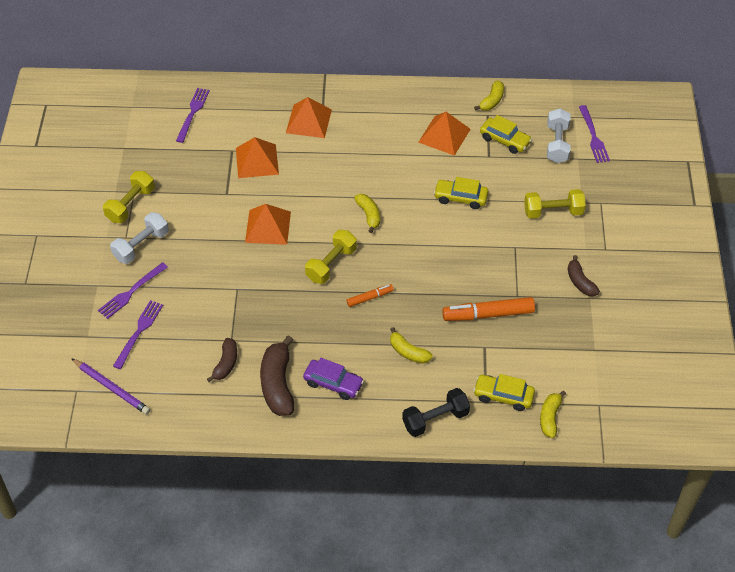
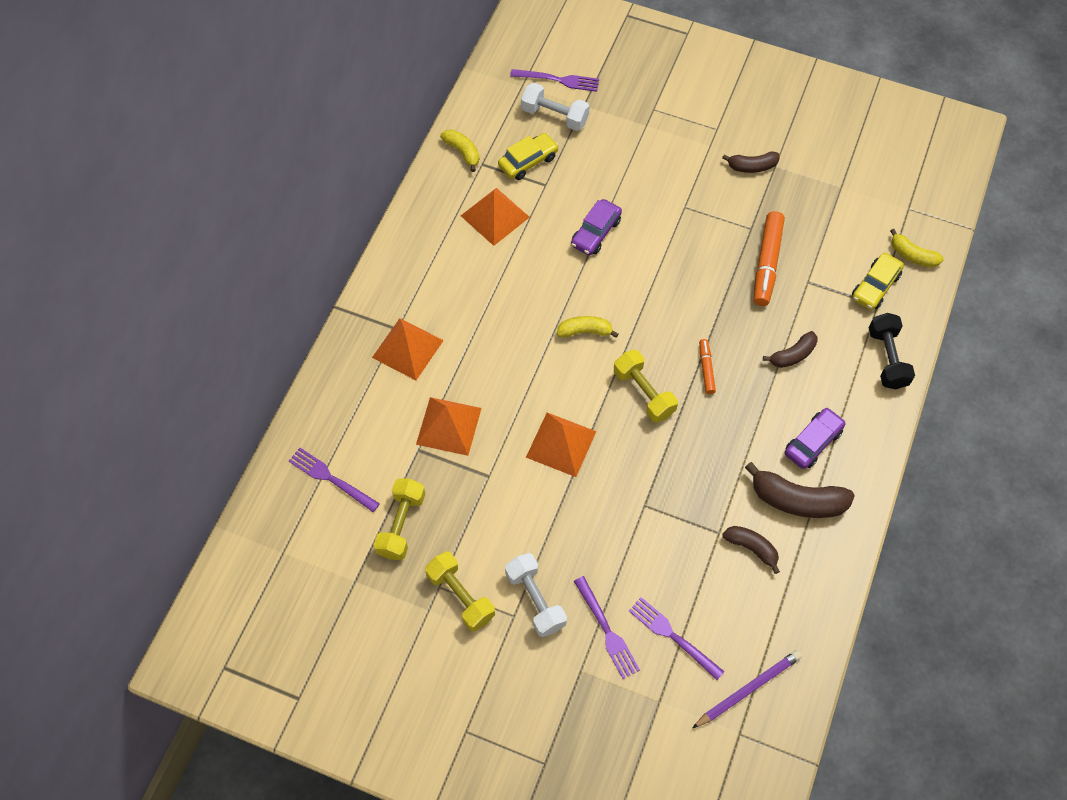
camera: 70 degrees left, 10 degrees up
(408, 352) = (792, 355): yellow banana -> brown banana
(460, 198) = (596, 233): yellow car -> purple car
(553, 212) = (649, 155): yellow dumbbell -> yellow dumbbell (401, 525)

